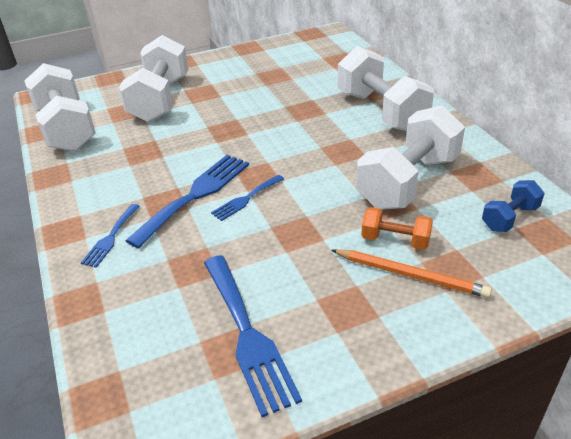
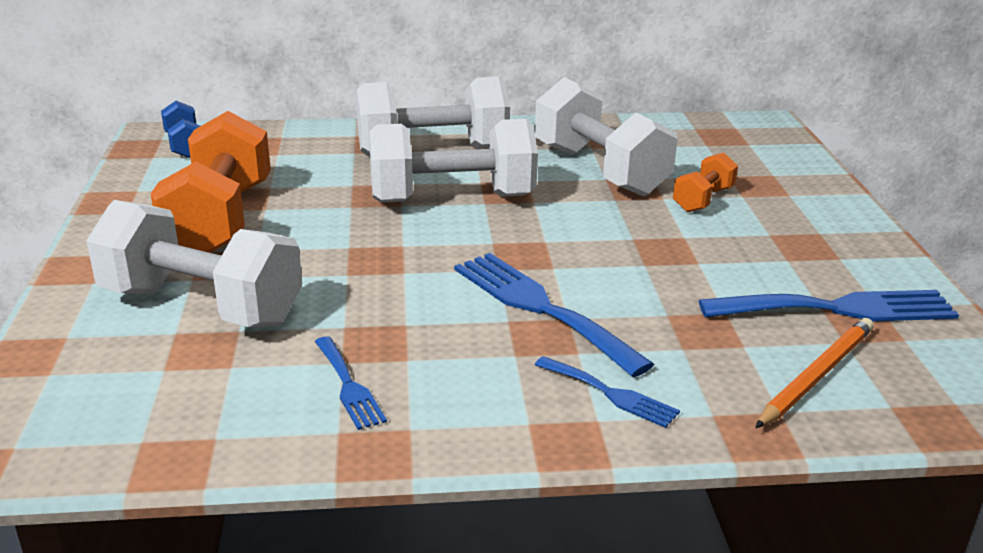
camera: 75 degrees left, 10 degrees down
(66, 129) = (199, 426): white dumbbell -> white dumbbell (452, 199)
(245, 78) = (220, 220): none -> orange dumbbell
(246, 199) = (574, 271): blue fork -> blue fork (349, 386)
(411, 275) = (762, 204): orange pencil -> orange pencil (816, 375)
(509, 218) = (690, 142): blue dumbbell -> blue dumbbell (185, 145)

